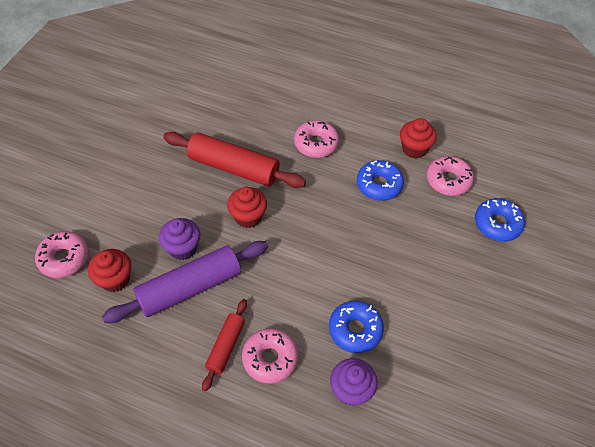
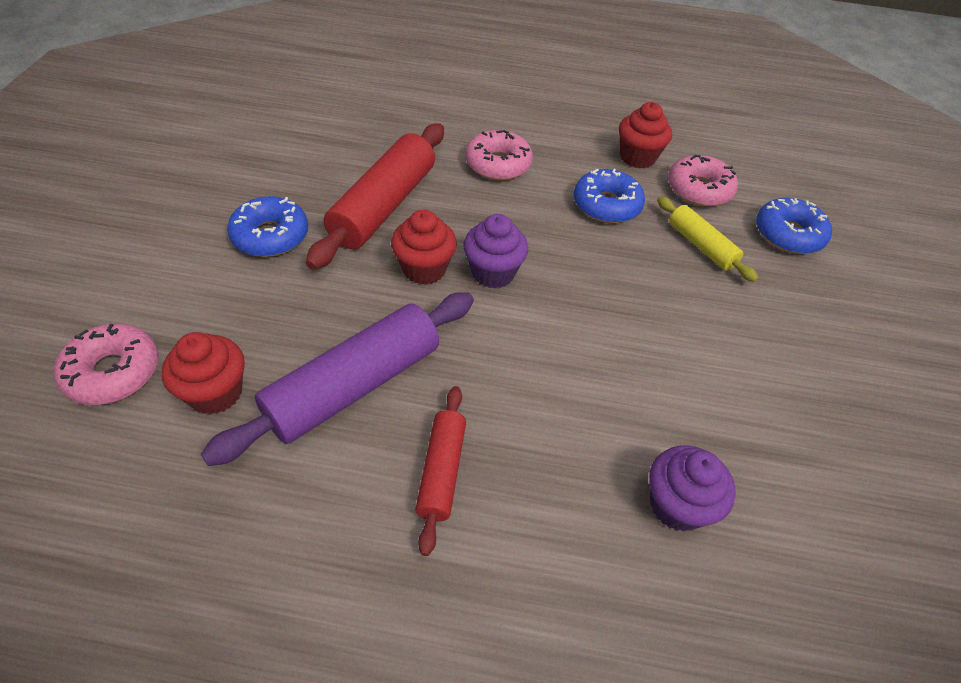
camera: 15 degrees left, 5 degrees down
(183, 248) = (327, 327): purple cupcake -> purple cupcake (493, 273)
(234, 167) = (383, 206): red rolling pin -> red rolling pin turned 75 degrees counterclockwise
(270, 358) = (524, 478): pink donut -> none
(355, 330) = (647, 408): blue donut -> blue donut (270, 236)
(432, 224) = (700, 246): none -> yellow rolling pin

